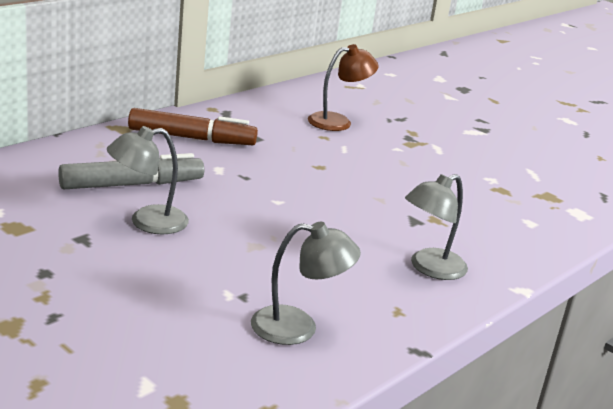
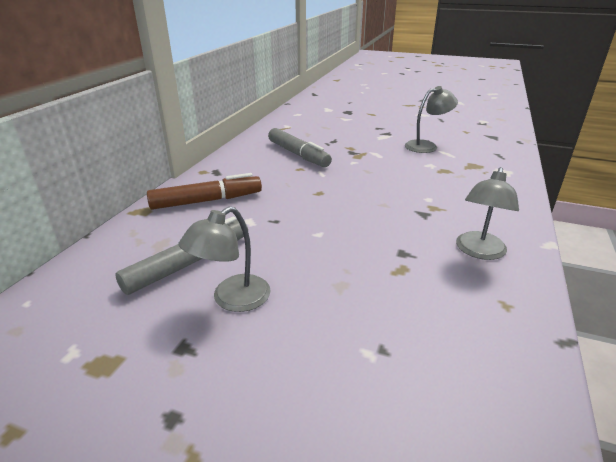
camera: 20 degrees left, 5 degrees up
(298, 327) = (461, 365): grey lamp -> grey lamp (426, 146)
(338, 121) = (298, 154): brown lamp -> grey marker

